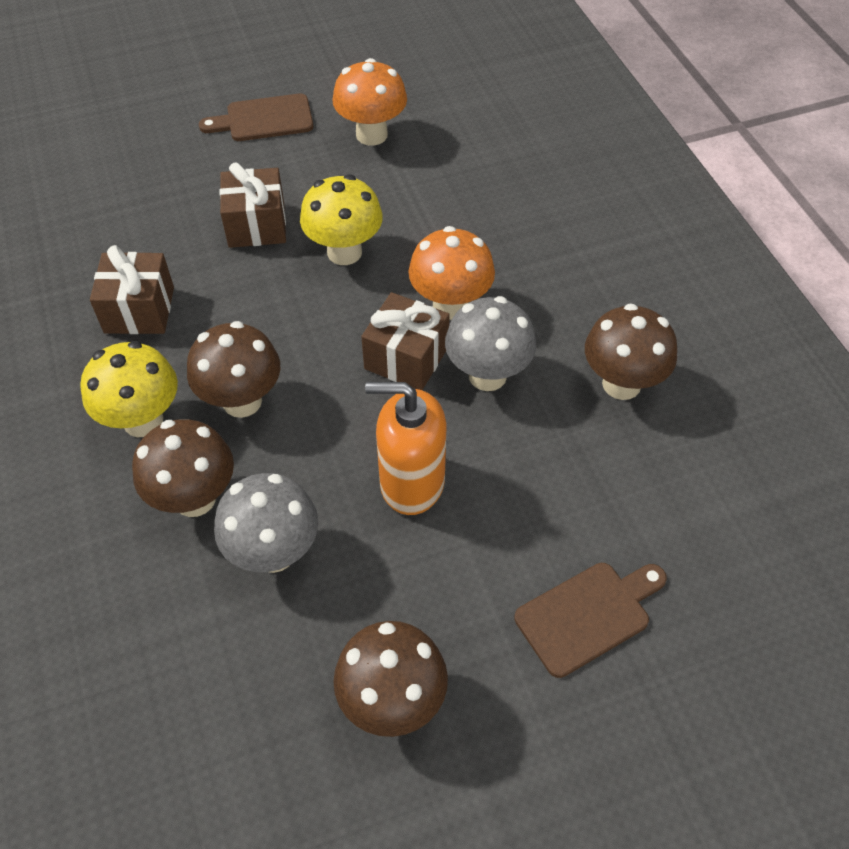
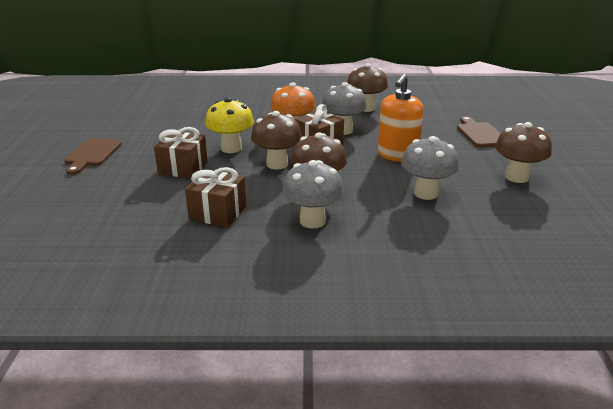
camera: 70 degrees left, 25 degrees down
(143, 420) = (312, 221): yellow mushroom -> grey mushroom
(195, 498) = (380, 211): brown mushroom -> brown mushroom (277, 164)
(371, 135) = (148, 129): orange mushroom -> none

